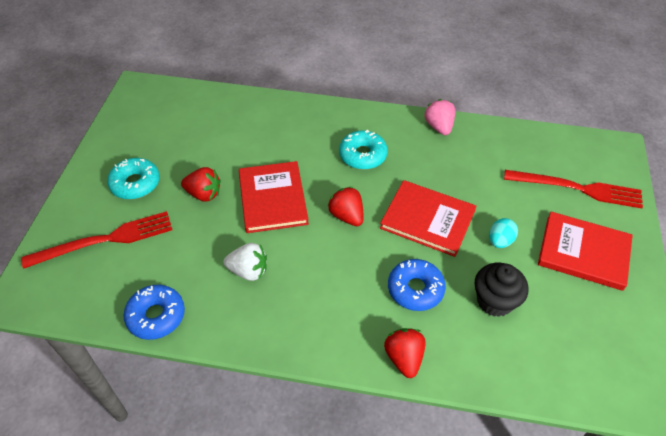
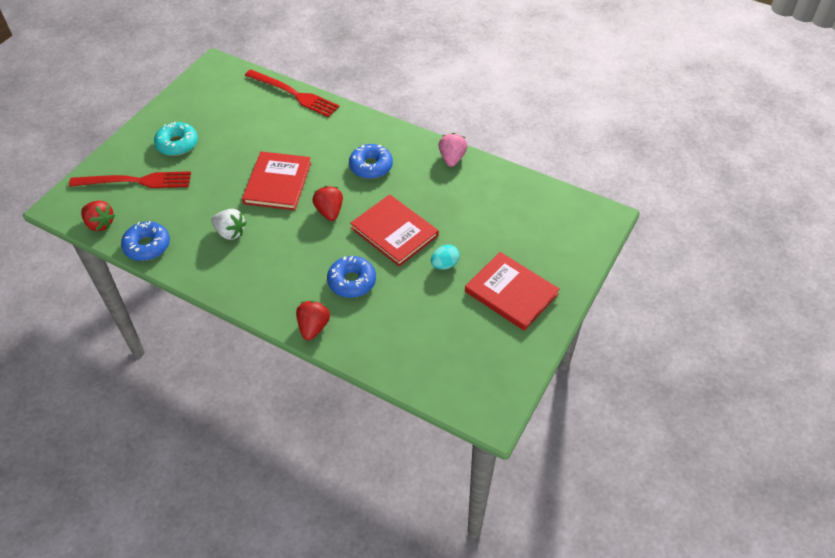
camera: 20 degrees right, 0 degrees up
(204, 194) = (225, 165): red strawberry -> red strawberry (100, 224)
(362, 155) = (371, 166): turquoise donut -> blue donut
(494, 301) = (410, 308): black cupcake -> none
(577, 189) = (542, 241): red fork -> red fork (294, 94)

